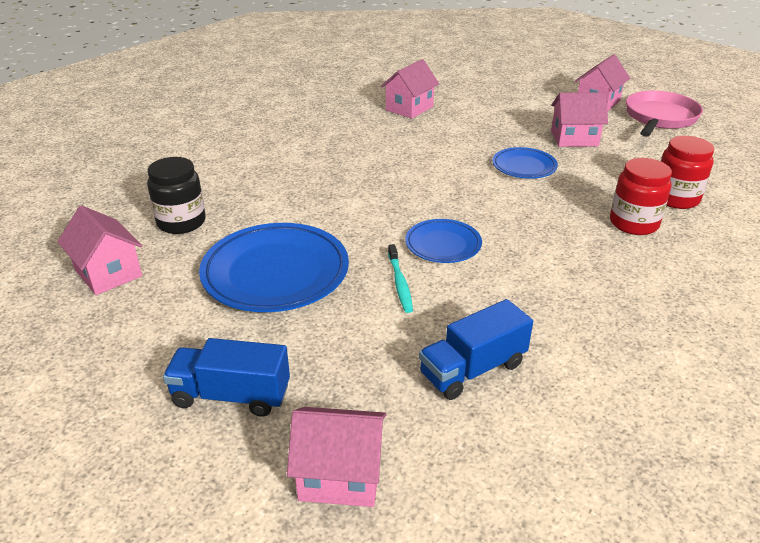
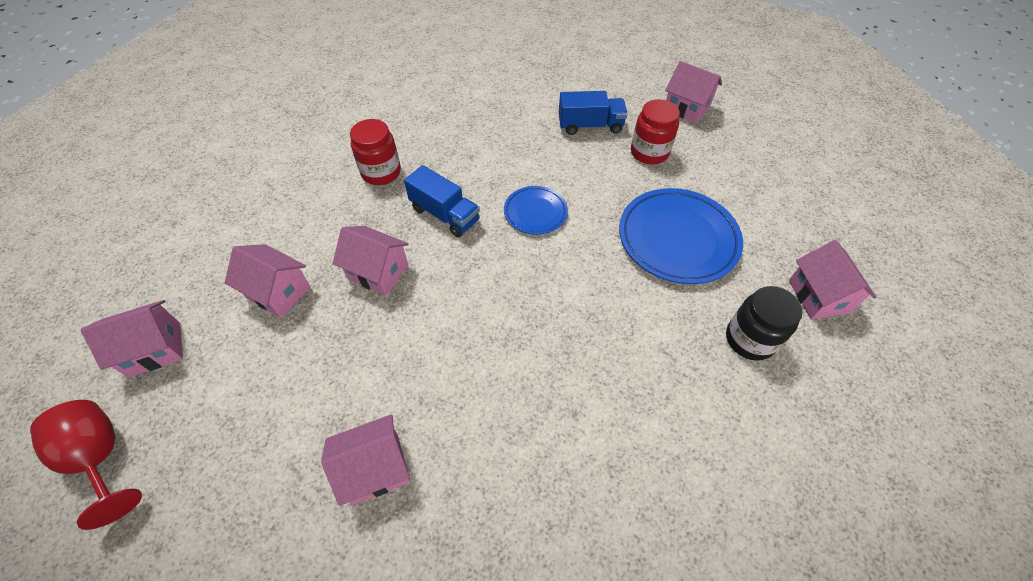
camera: 150 degrees left, 20 degrees up
(231, 395) = (731, 161): blue truck -> blue truck (445, 214)
(400, 283) = (591, 193): turquoise toothbrush -> none
(524, 166) = (378, 272): blue plate -> pink house
(550, 77) = (101, 457): none -> red goblet
(659, 118) = (150, 283): pink pan -> none
(675, 198) = (317, 180): red jar -> red jar (649, 152)

